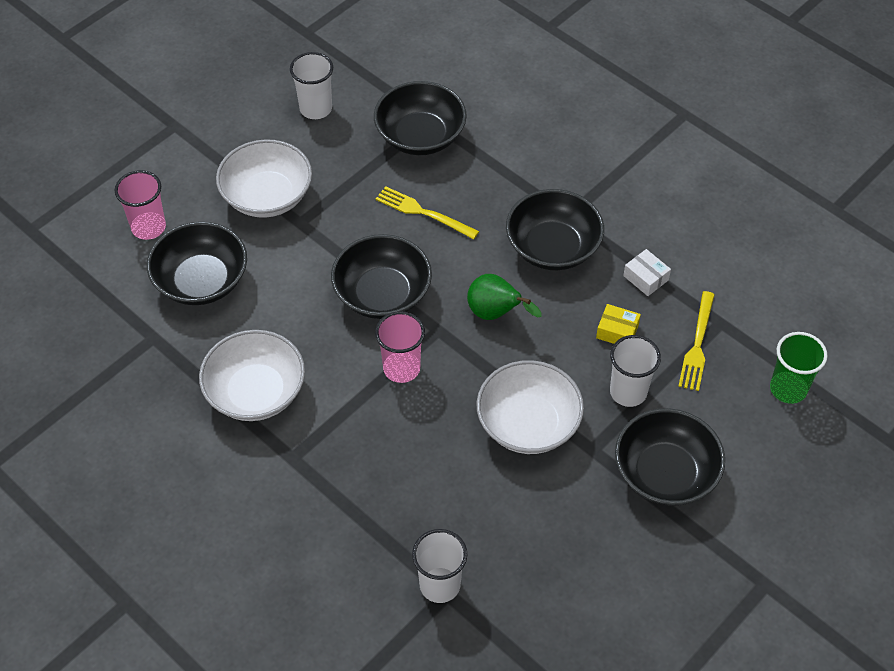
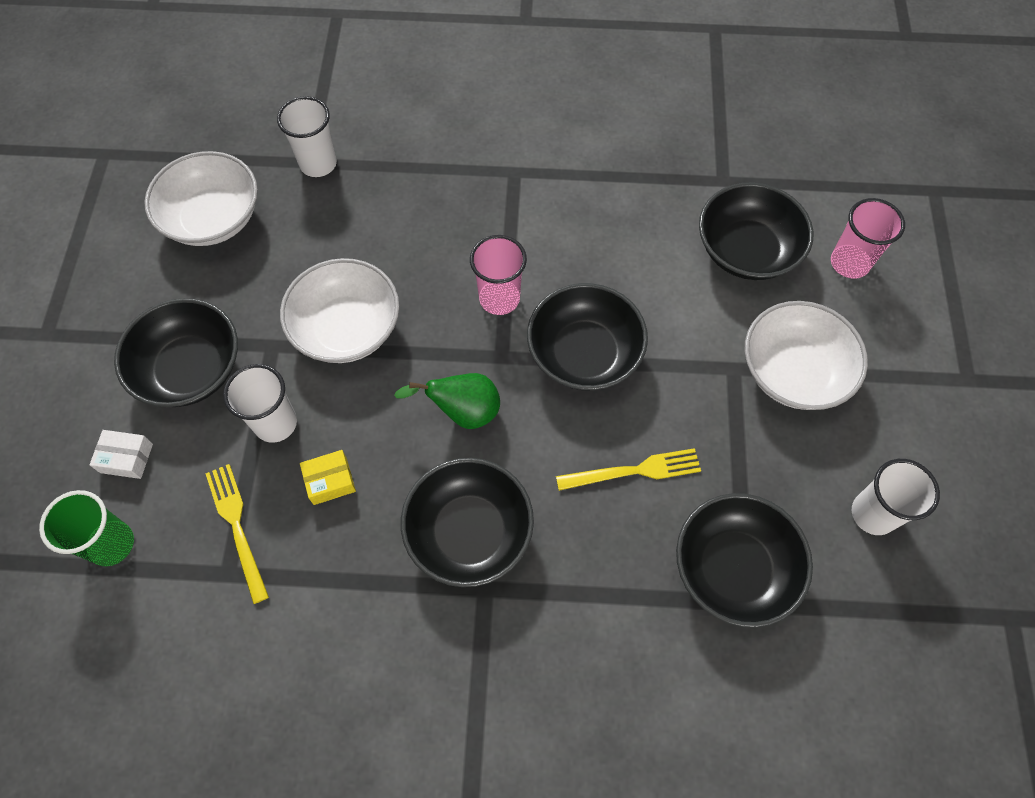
camera: 140 degrees right, 10 degrees up
(256, 392) = (595, 197): white bowl -> white bowl (213, 218)
(645, 278) = (343, 570): white box -> white box (126, 458)

